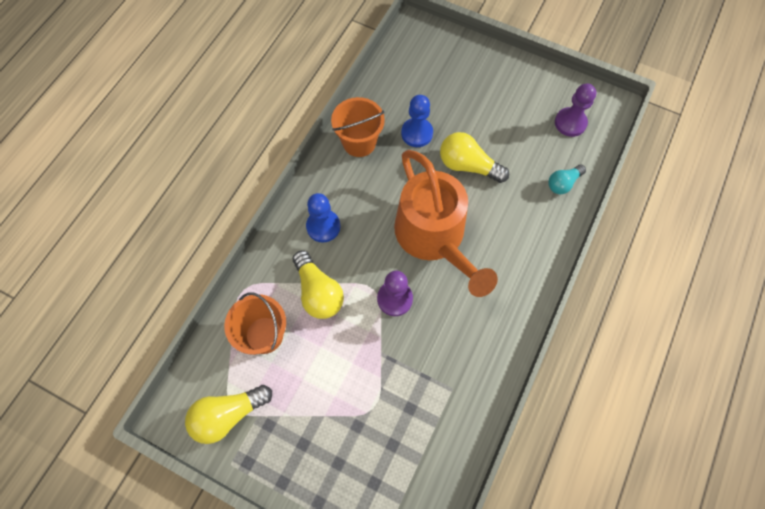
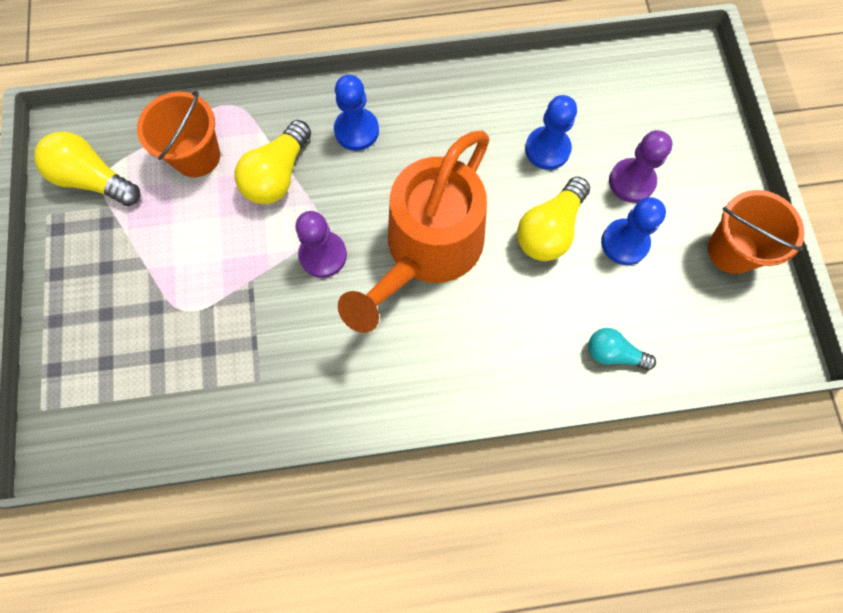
camera: 55 degrees right, 5 degrees up
(359, 142) = (487, 99): orange bucket -> orange bucket (732, 250)
(468, 166) = (549, 230): yellow light bulb -> yellow light bulb turned 135 degrees counterclockwise
(502, 134) = (624, 243): none -> blue pawn
(570, 123) = (709, 312): purple pawn -> purple pawn (631, 181)

